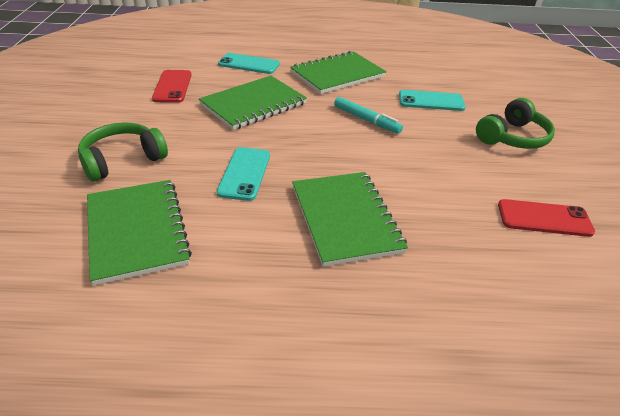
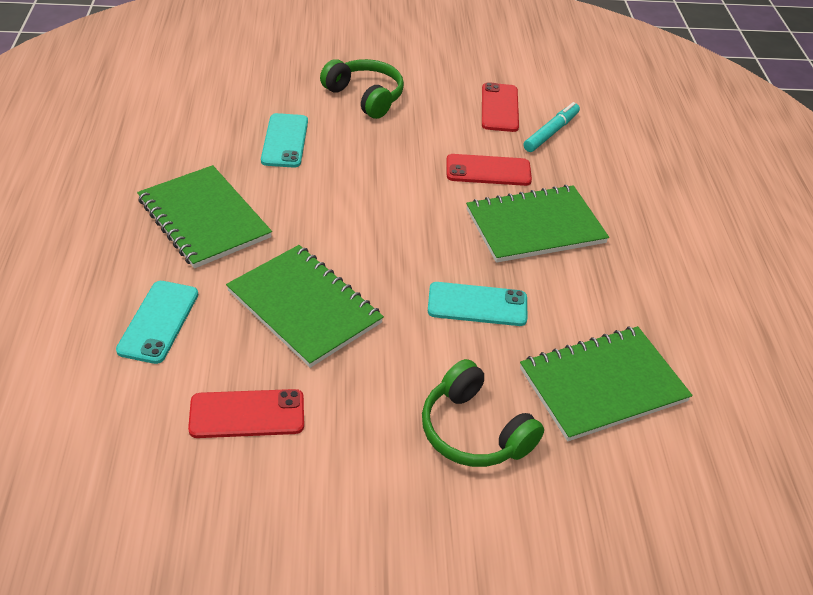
camera: 95 degrees left, 5 degrees up
(366, 120) = (339, 199): turquoise marker -> turquoise marker (550, 132)
(426, 198) = (488, 171): none -> red phone

